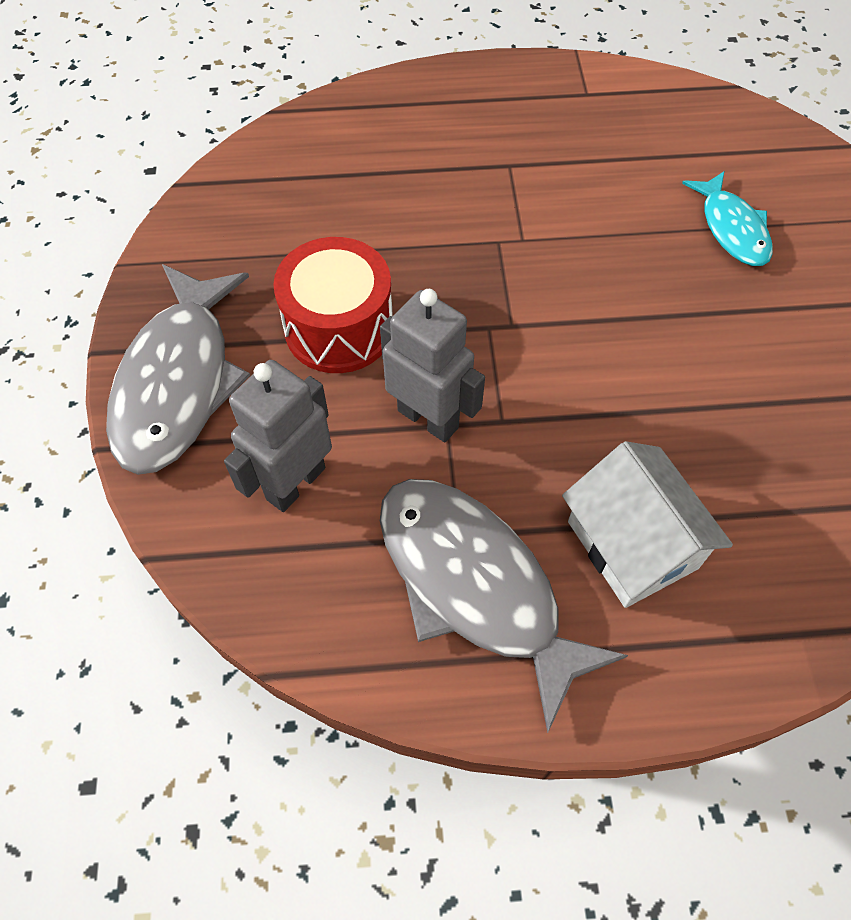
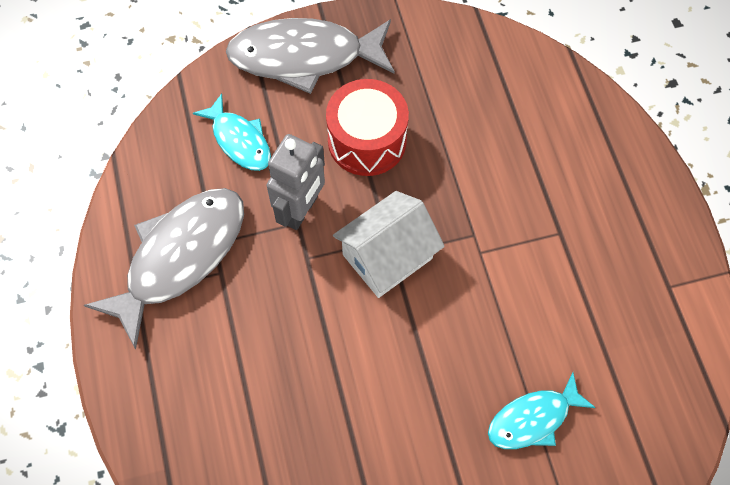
camera: 80 degrees right, 5 degrees up
(295, 483) = (239, 140): grey robot -> turquoise fish
(632, 544) = (220, 352): white house -> white house (387, 256)

